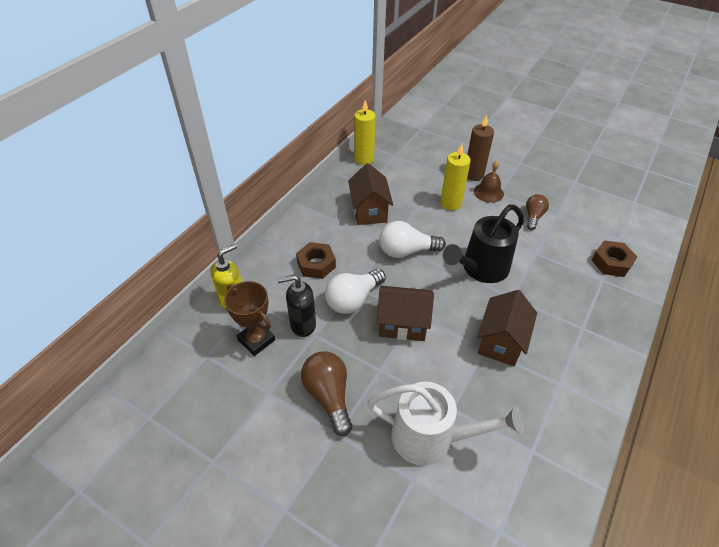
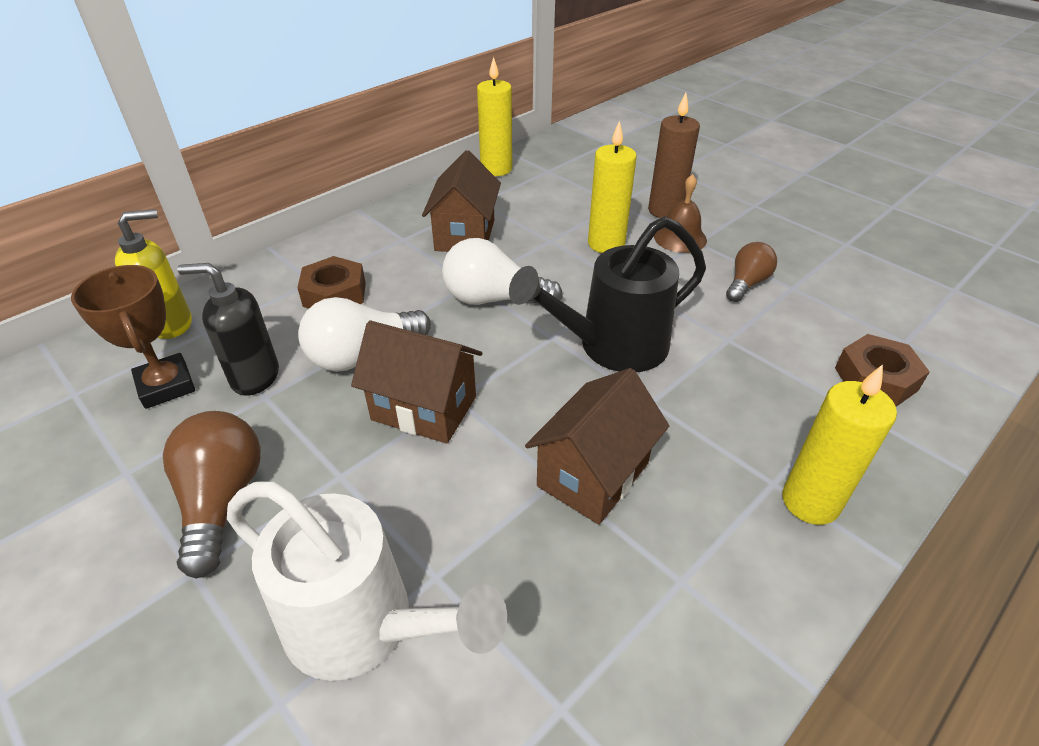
camera: 15 degrees right, 5 degrees down
(601, 334) = (810, 502): none -> yellow candle

